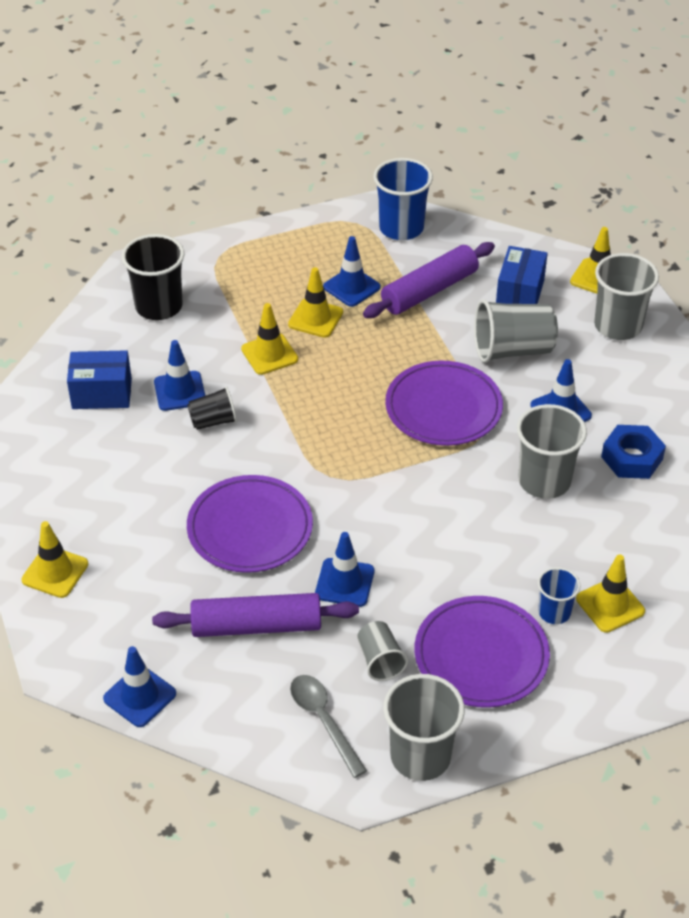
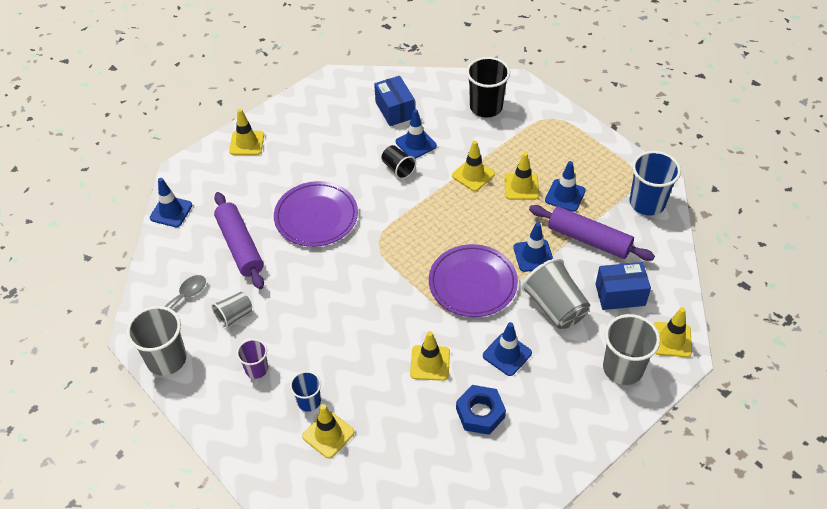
camera: 70 degrees right, 5 degrees up
(344, 582) = (290, 278): blue traffic cone -> blue traffic cone (533, 255)
(481, 655) = (256, 369): purple plate -> purple cup
(544, 481) = (430, 363): grey cup -> yellow traffic cone

